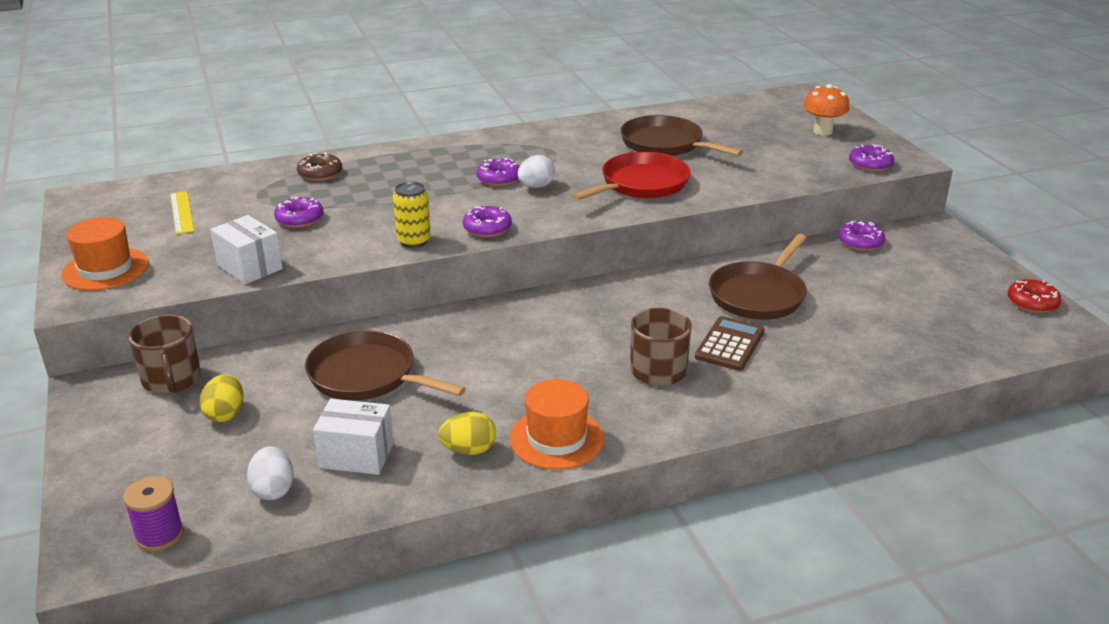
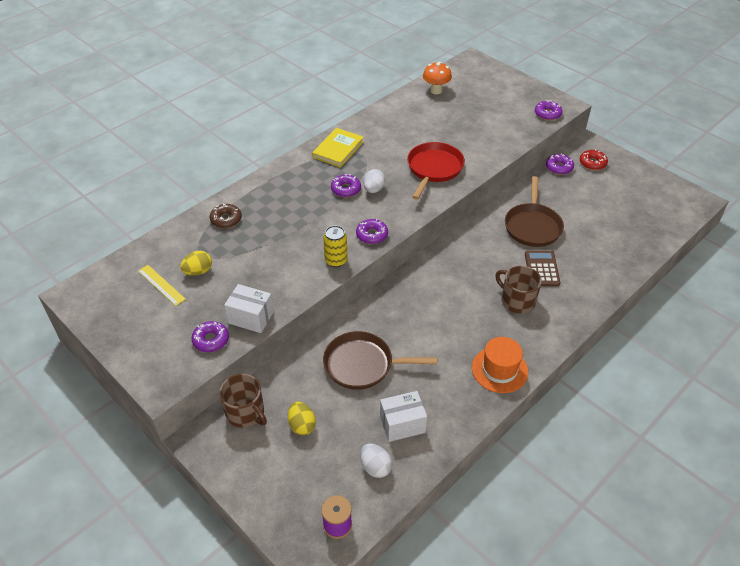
camera: 25 degrees left, 15 degrees up
(105, 269) = (155, 353): orange hat -> none
(299, 219) = (247, 265): purple donut -> purple donut (211, 340)
(469, 450) = (460, 396): yellow egg -> yellow egg (198, 271)
(528, 141) = (338, 149): none -> yellow book
(665, 144) = (423, 129): brown pan -> none
(822, 131) = (504, 92): orange mushroom -> orange mushroom (436, 90)
(1032, 302) = (667, 186): red donut -> red donut (592, 163)

